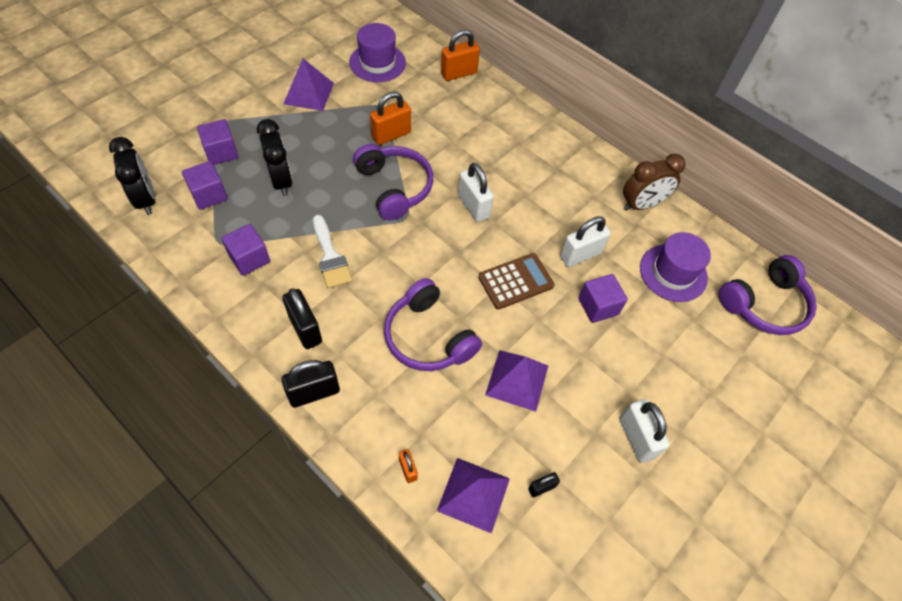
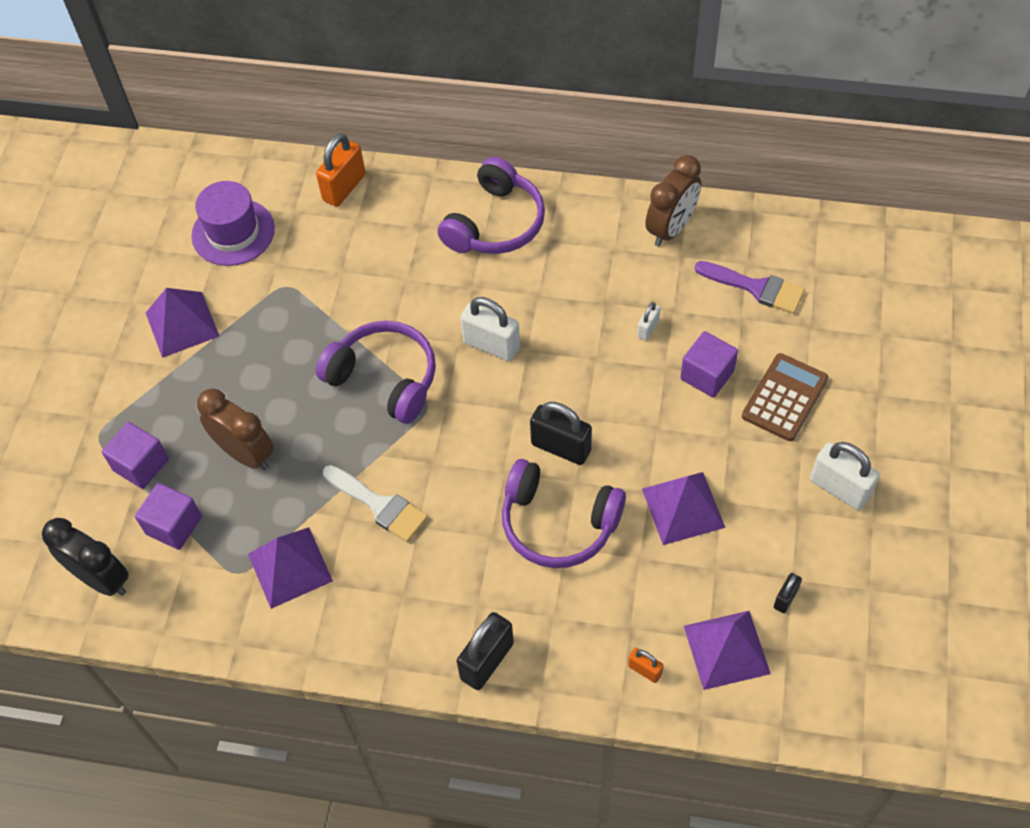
camera: 25 degrees left, 0 degrees up
(249, 258) = (290, 567): purple cube -> purple pyramid
(281, 181) = (245, 453): black clock -> brown clock
(305, 329) = (420, 602): black padlock -> black padlock (561, 447)
(391, 135) = (328, 316): orange padlock -> none
(516, 281) = (603, 403): brown calculator -> brown calculator (784, 398)
(580, 255) = (648, 329): white padlock -> white padlock, size x0.52
(673, 273) = (756, 288): purple hat -> purple brush
(764, 304) = (868, 265): purple headphones -> purple headphones (495, 223)

